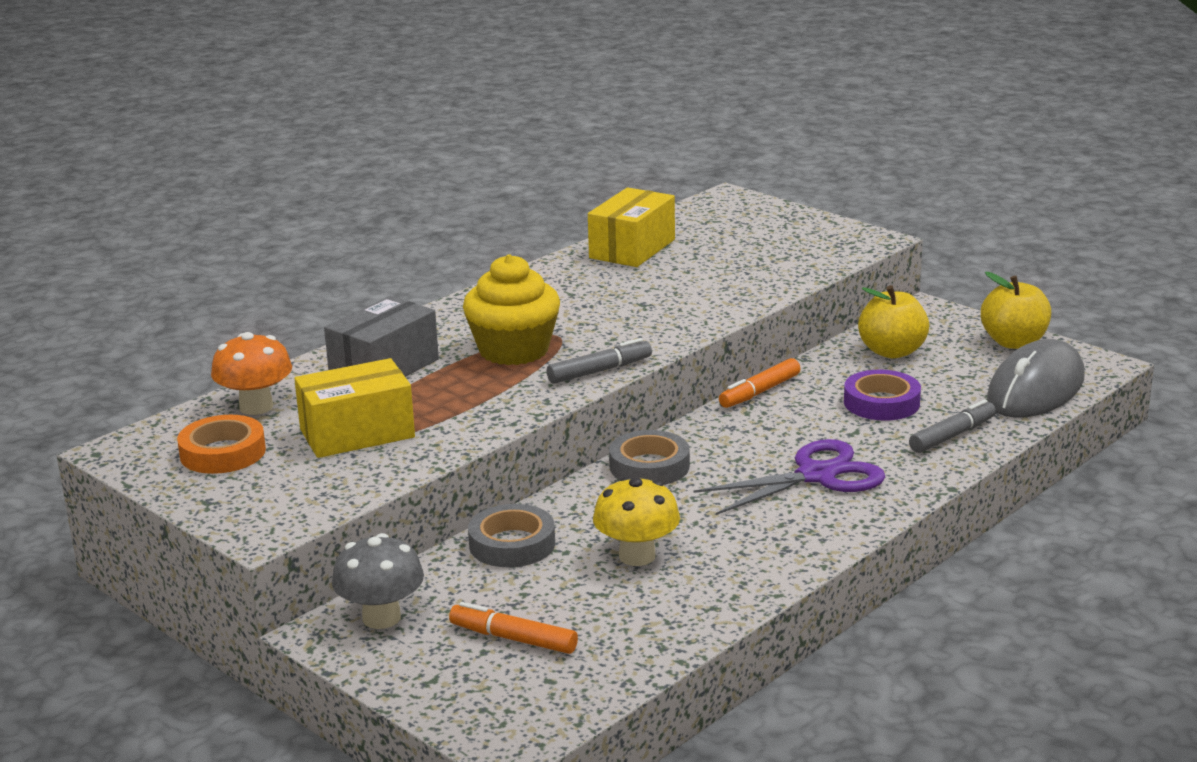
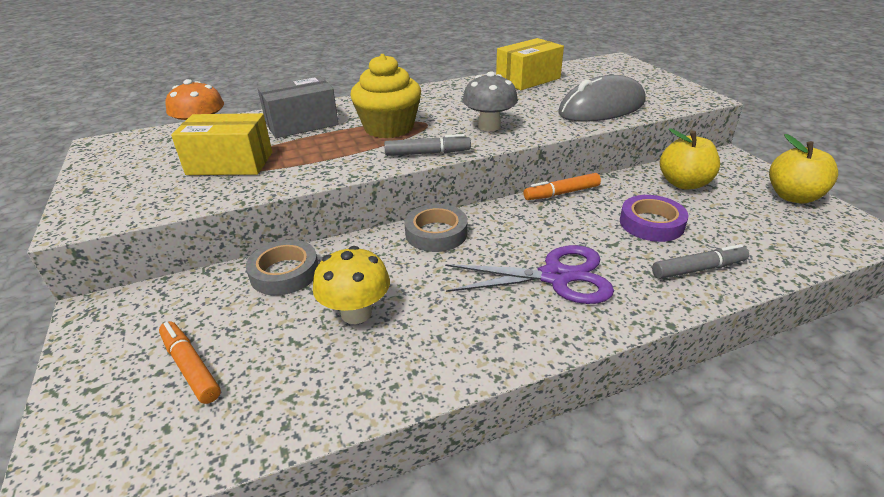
camera: 25 degrees right, 10 degrees up
(223, 452) = (144, 158): orange tape -> none
(381, 618) = (136, 311): grey mushroom -> grey mushroom (489, 126)
(1035, 389) = (798, 242): grey mouse -> grey mouse (602, 108)

